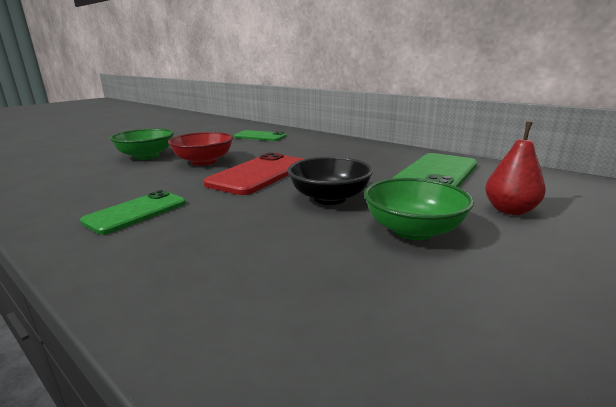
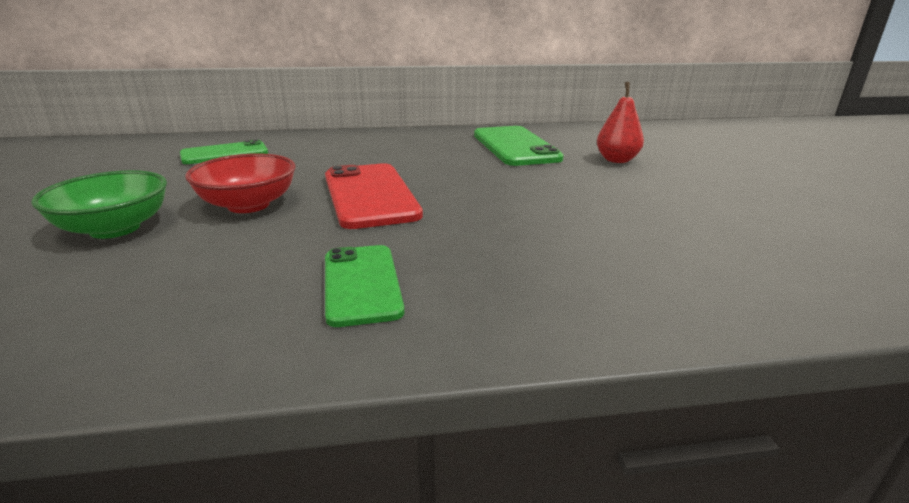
camera: 50 degrees left, 5 degrees up
(329, 198) = (499, 193): black bowl -> none
(413, 230) = (608, 193): green bowl -> none

